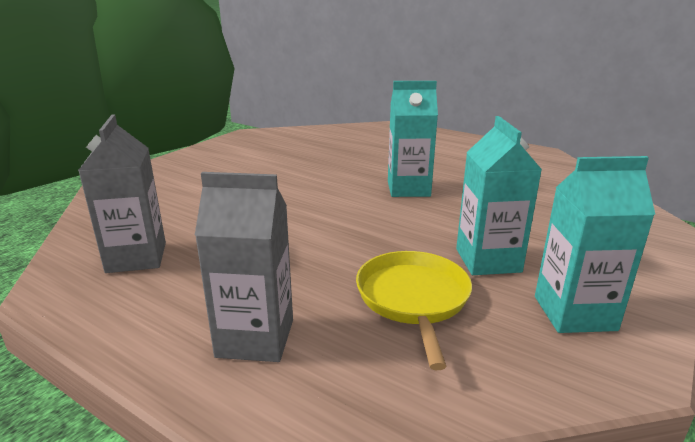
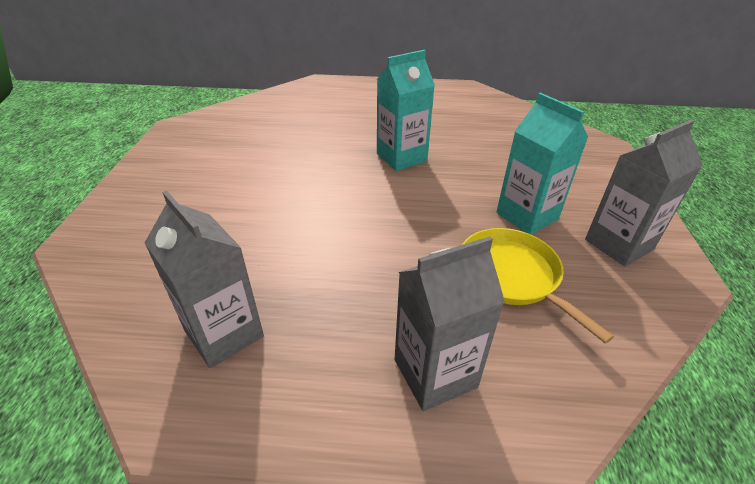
camera: 30 degrees left, 15 degrees up
(574, 313) = (618, 244): turquoise carton -> grey carton

